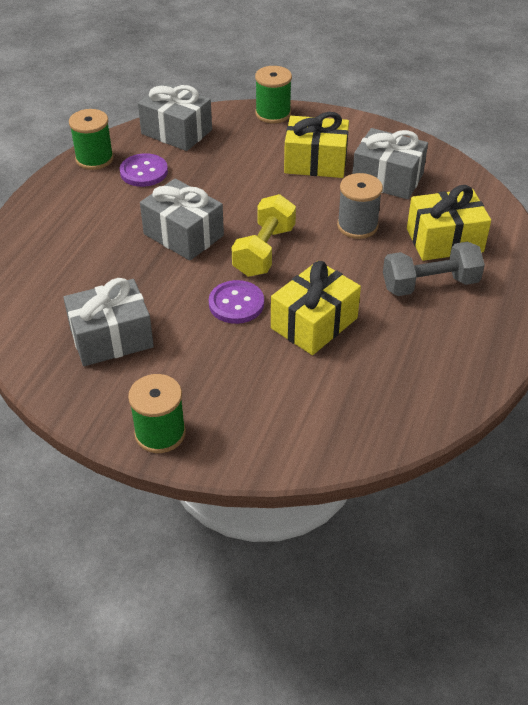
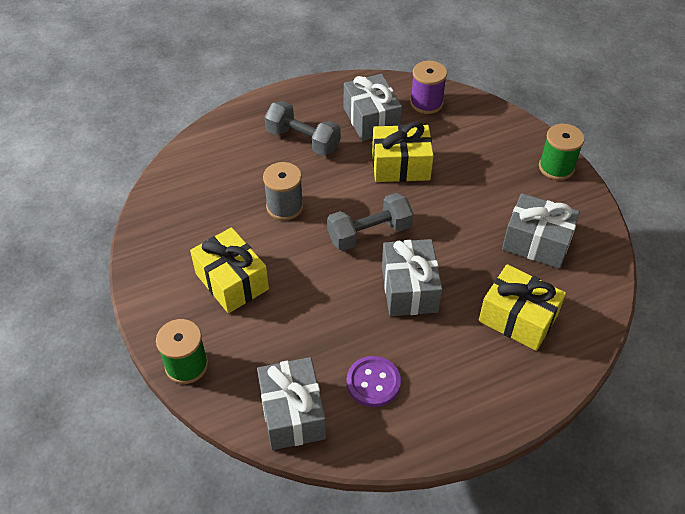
camera: 135 degrees left, 5 degrees up
(94, 159) = (400, 438): green spool -> none
(236, 304) = (432, 209): purple button -> none
(264, 251) = (369, 233): yellow dumbbell -> grey dumbbell
(380, 411) = (426, 103): none -> purple spool
(387, 179) = (208, 226): grey gift -> grey gift (371, 119)
(444, 240) = (250, 158): yellow gift -> yellow gift (517, 318)

